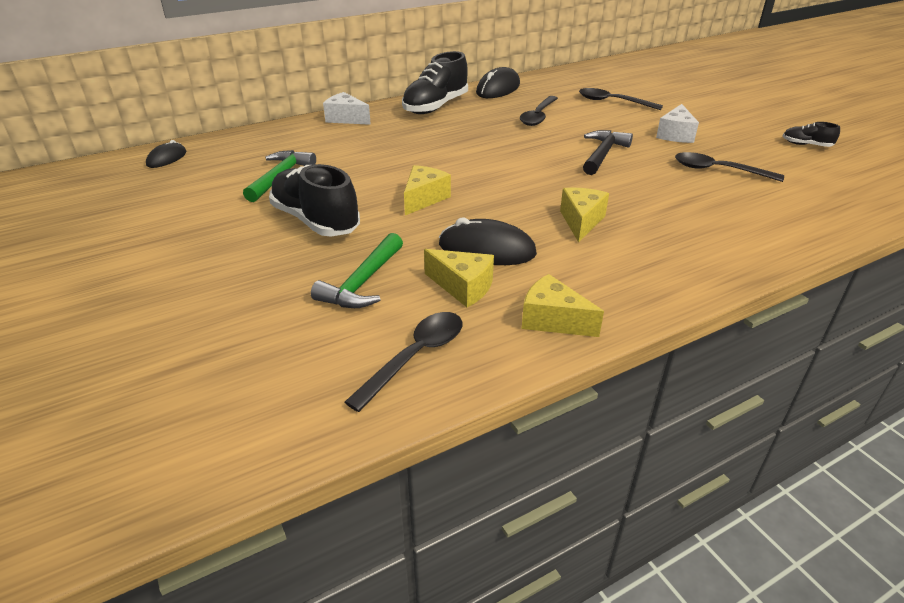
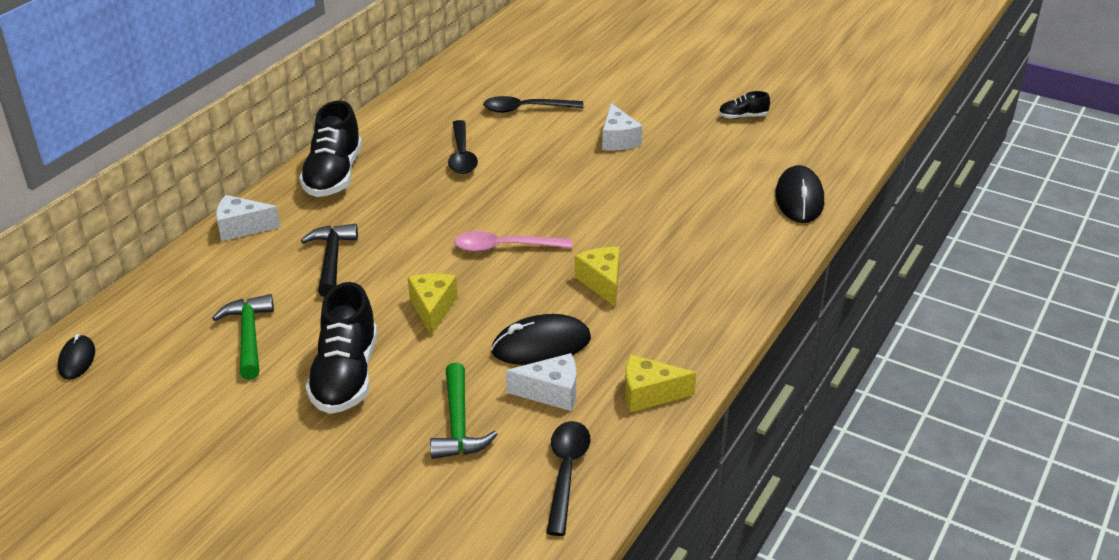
camera: 30 degrees left, 0 degrees up
(316, 221) = (346, 376): black shoe -> black shoe turned 105 degrees counterclockwise
(463, 287) = (551, 392): yellow cheese -> white cheese
(498, 88) = (383, 124): black mouse -> black mouse (799, 199)
(518, 176) = (504, 247): none -> pink spoon
(603, 154) = (566, 189): black hammer -> black hammer (332, 260)
(718, 170) = (684, 176): black spoon -> none

